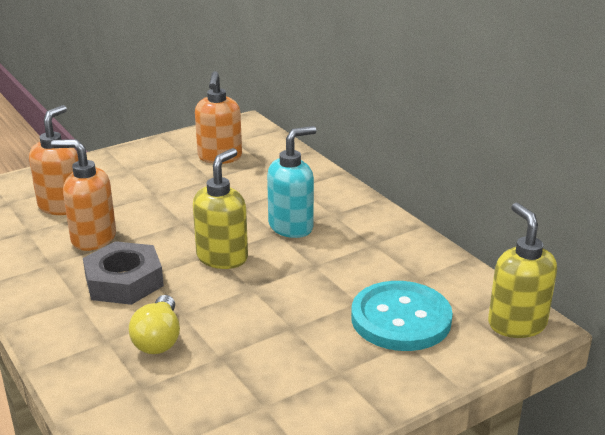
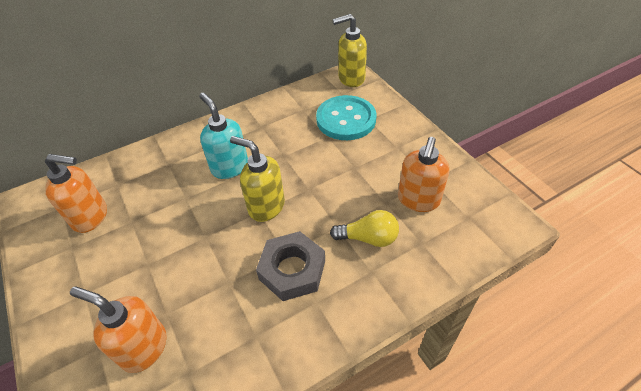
camera: 85 degrees left, 20 degrees up
(93, 238) = (218, 305): orange soap dispenser -> orange soap dispenser (418, 200)

